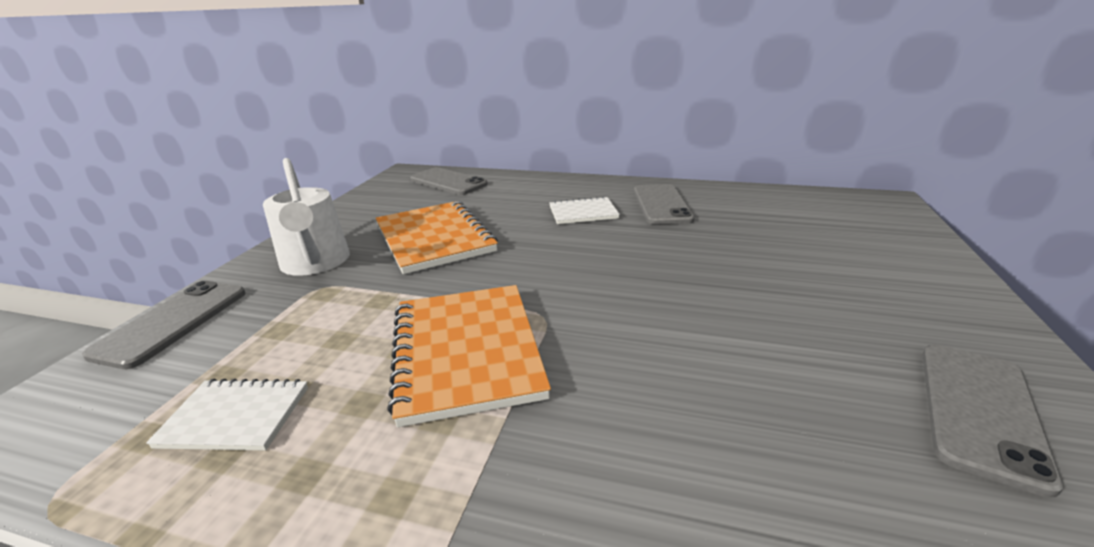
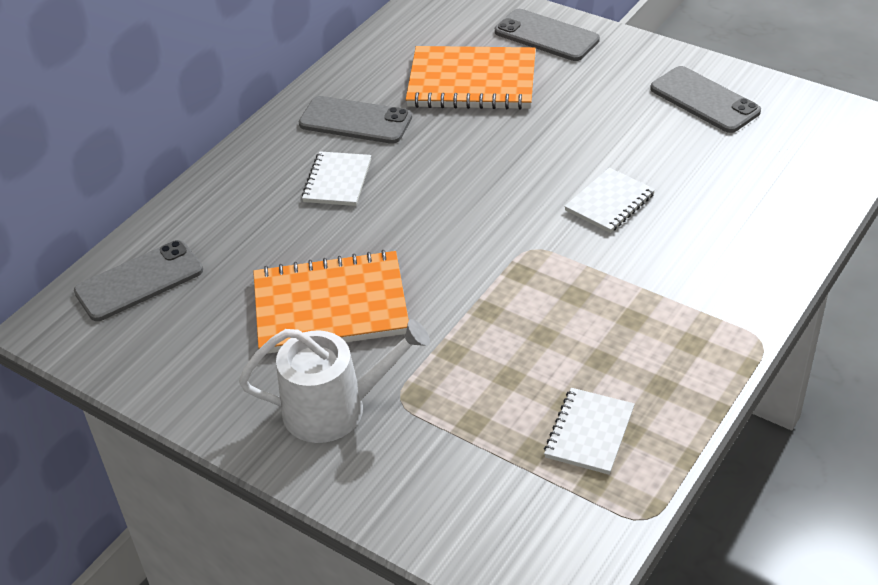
camera: 70 degrees left, 15 degrees up
(172, 322) = (415, 513): grey phone -> grey phone (546, 36)
(466, 352) = (561, 299): orange notebook -> orange notebook (472, 82)
(658, 357) = (609, 202): none -> white notebook

